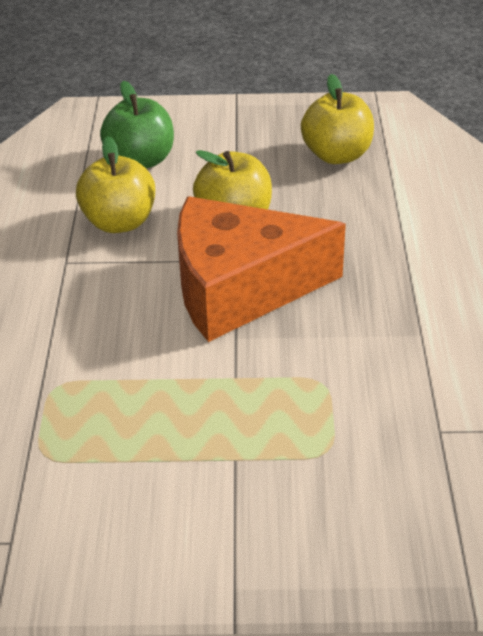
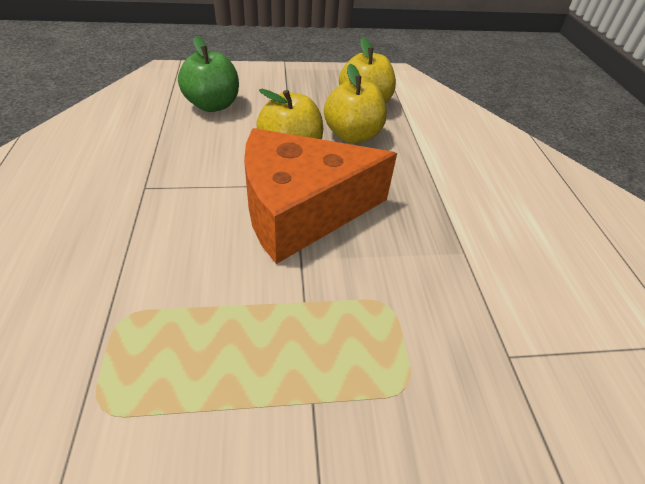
camera: 10 degrees left, 5 degrees up
(119, 222) = (194, 153): yellow apple -> yellow apple (352, 135)

